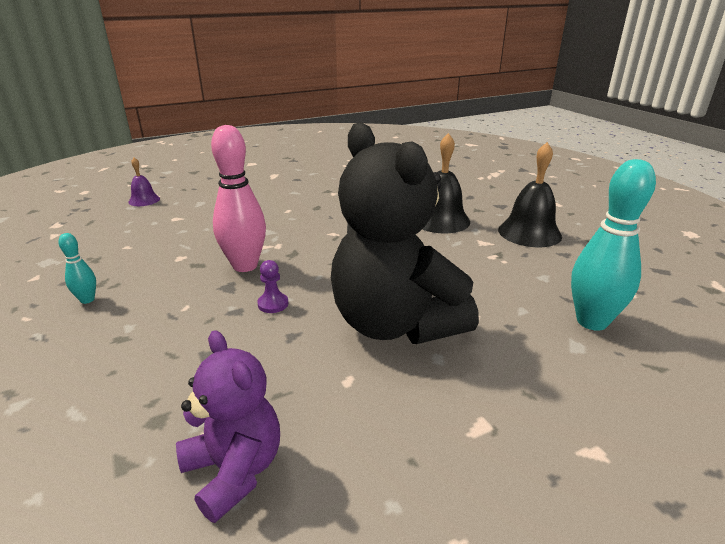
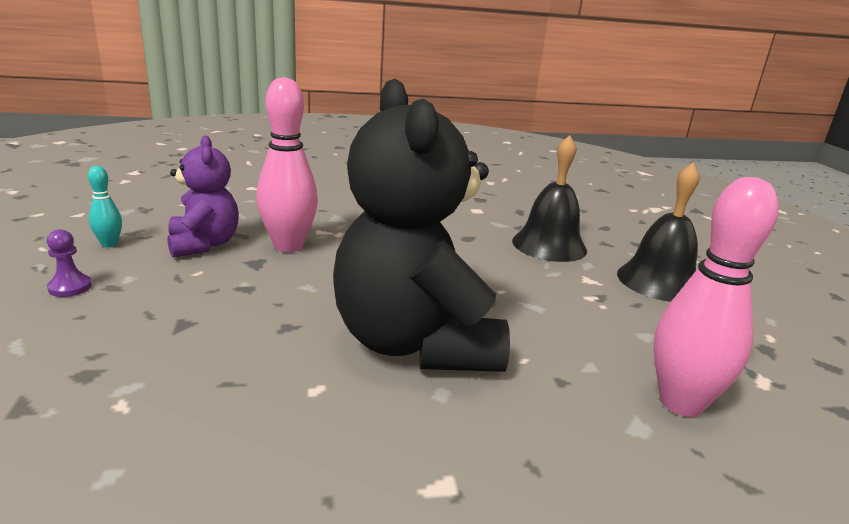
camera: 15 degrees right, 5 degrees down
(144, 200) = (233, 165): purple bell -> none
(234, 470) = (123, 448): purple teddy bear -> purple teddy bear (204, 244)
(273, 304) = (290, 290): purple pawn -> purple pawn (70, 287)
(591, 321) = (680, 403): turquoise bowling pin -> pink bowling pin

